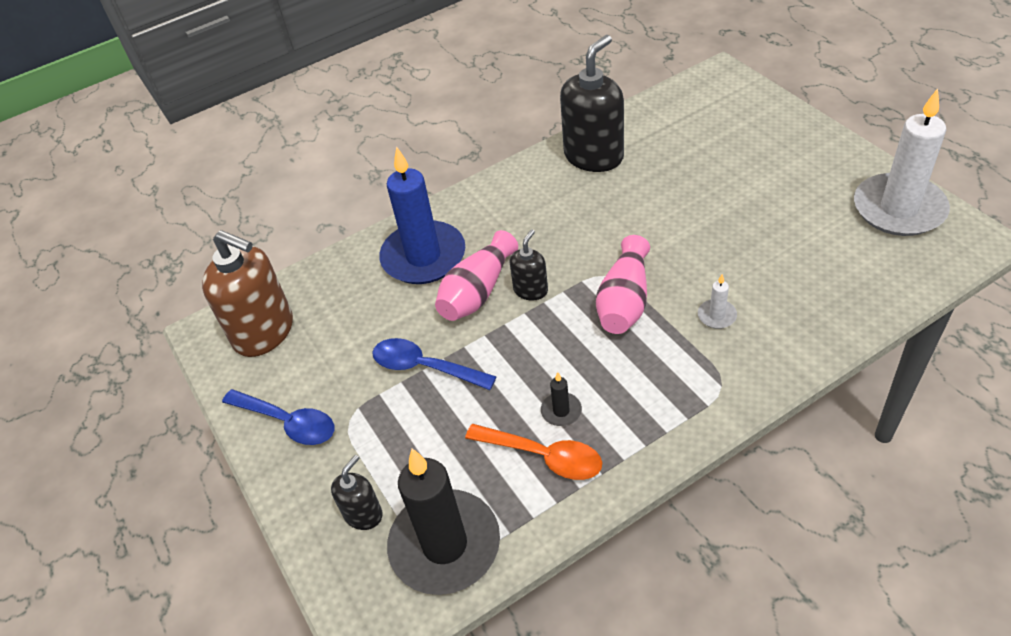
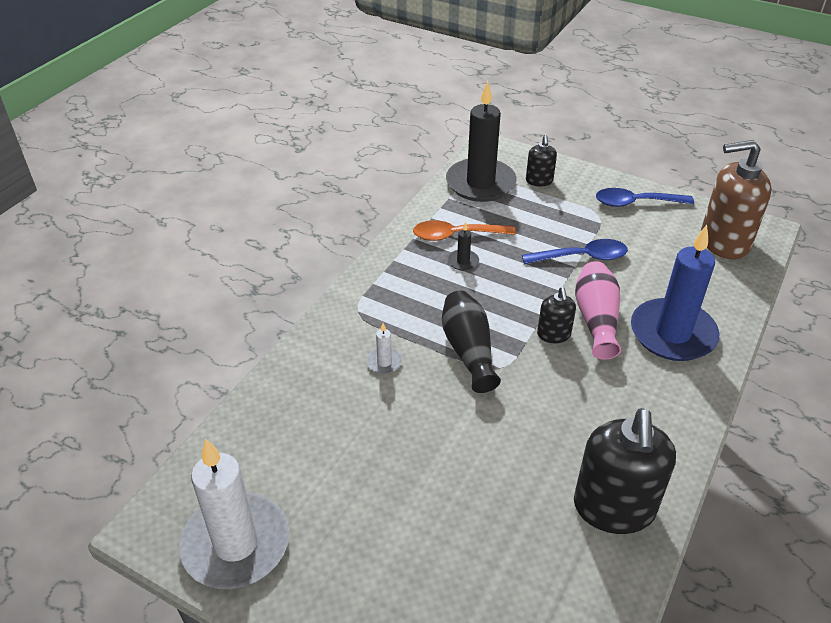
camera: 145 degrees right, 5 degrees down
(624, 301) = (468, 350): pink vase -> black vase

